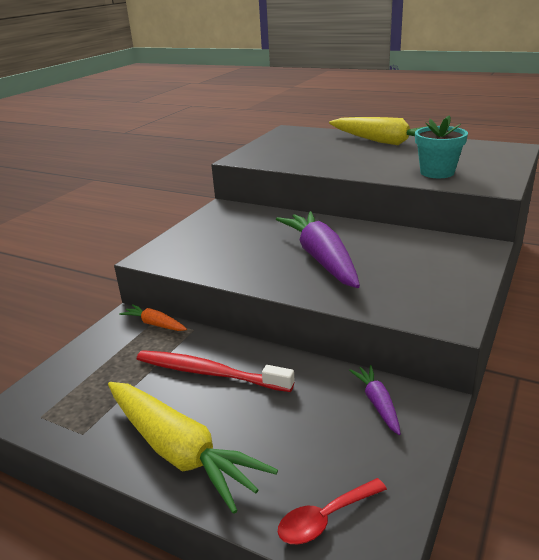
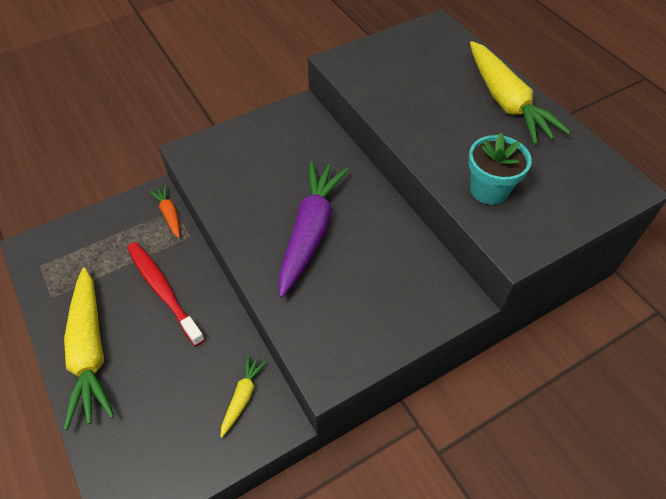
camera: 30 degrees right, 25 degrees up
(325, 518) = (123, 465): red spoon -> none
(377, 403) = (243, 396): purple carrot -> yellow carrot

